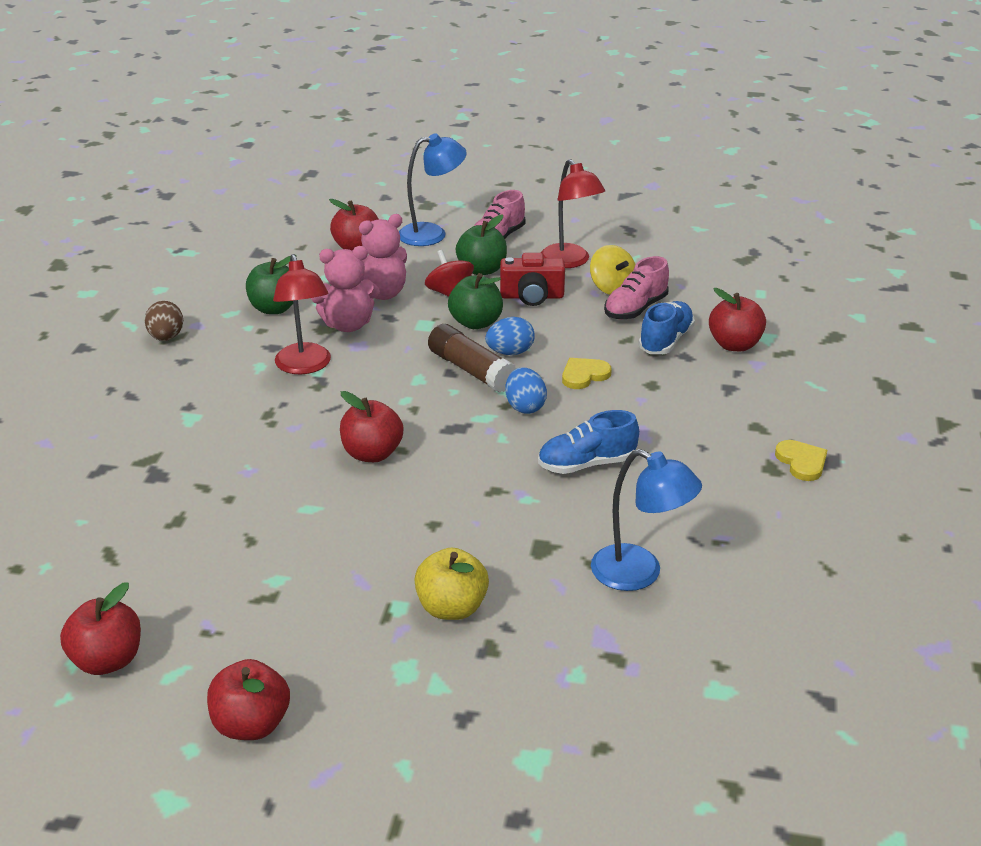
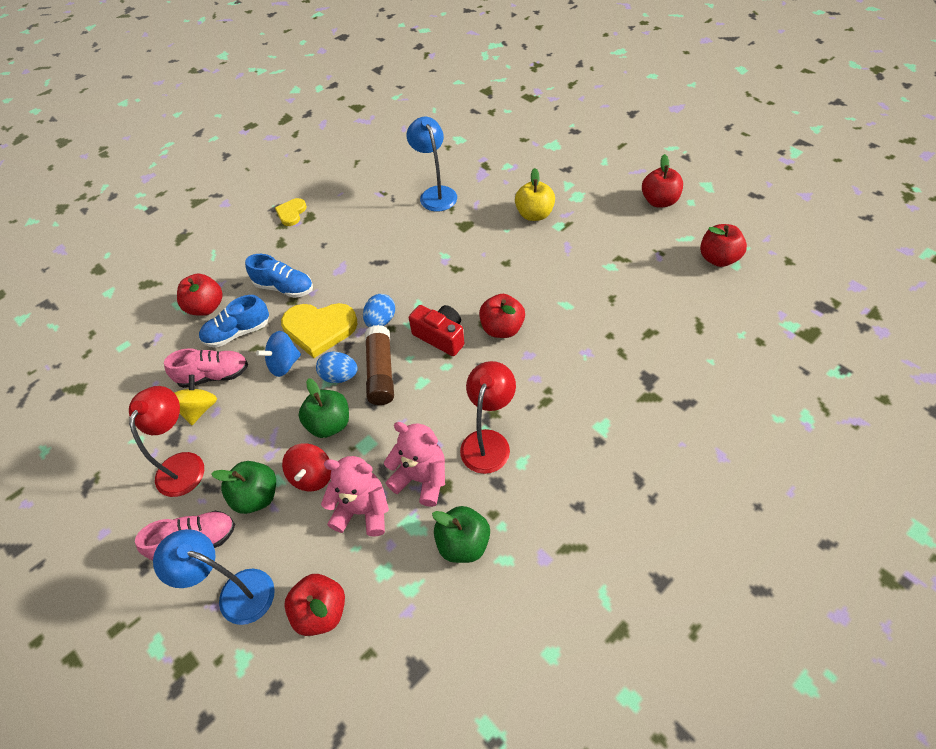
camera: 140 degrees left, 20 degrees up
(166, 337) = (579, 552): brown egg -> none
(532, 296) = (260, 433): red camera -> red camera (440, 336)
(580, 339) = (284, 364): none -> blue spinning top
(584, 375) = (319, 329): yellow heart -> yellow heart, size x1.83
(586, 464) = (392, 262): blue shoe -> blue shoe (284, 288)

